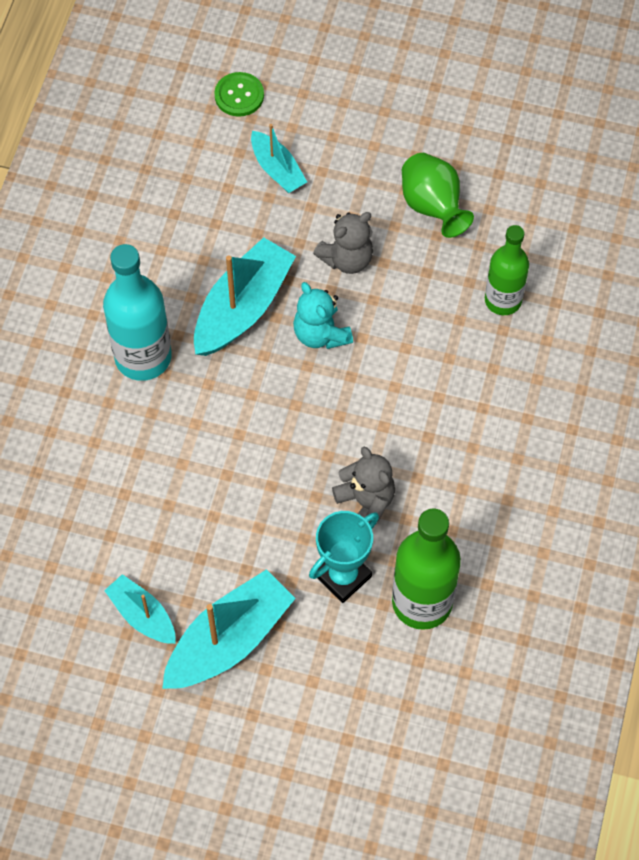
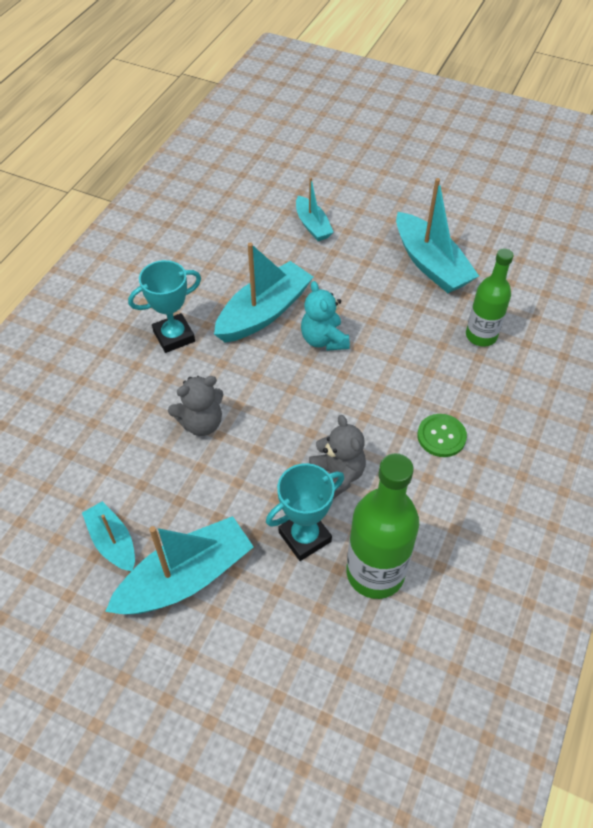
camera: 10 degrees right, 10 degrees down
(143, 357) = (174, 336): turquoise bottle -> turquoise trophy
(239, 95) = (294, 177): green button -> green button (441, 436)
(347, 259) = (355, 290): grey teddy bear -> grey teddy bear (201, 423)
(432, 207) = (431, 264): green vase -> turquoise boat

